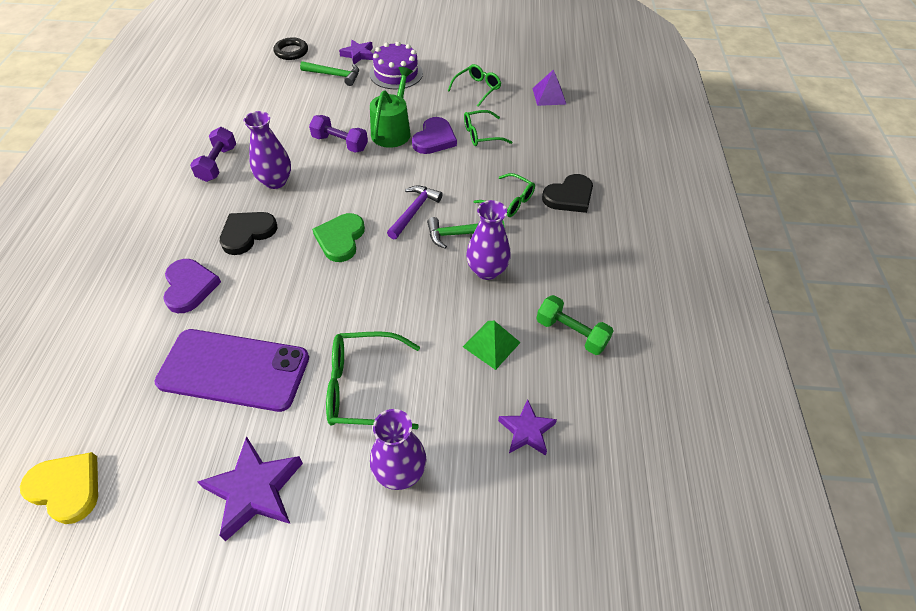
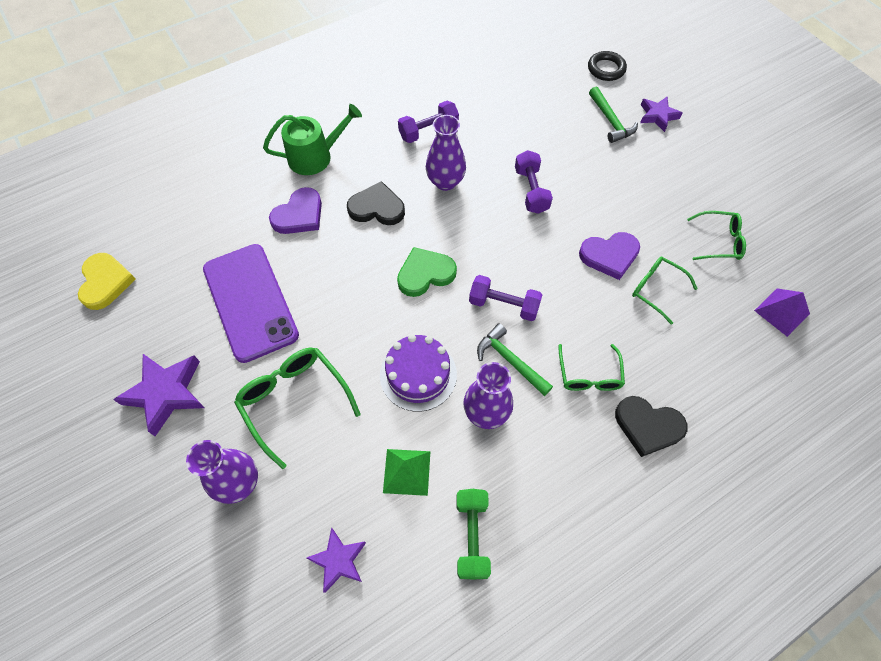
camera: 55 degrees right, 10 degrees up
(392, 131) = (586, 216): green watering can -> green watering can (315, 157)
(396, 73) = (665, 162): purple cake -> purple cake (418, 374)
(414, 211) = (503, 305): purple hammer -> purple dumbbell

